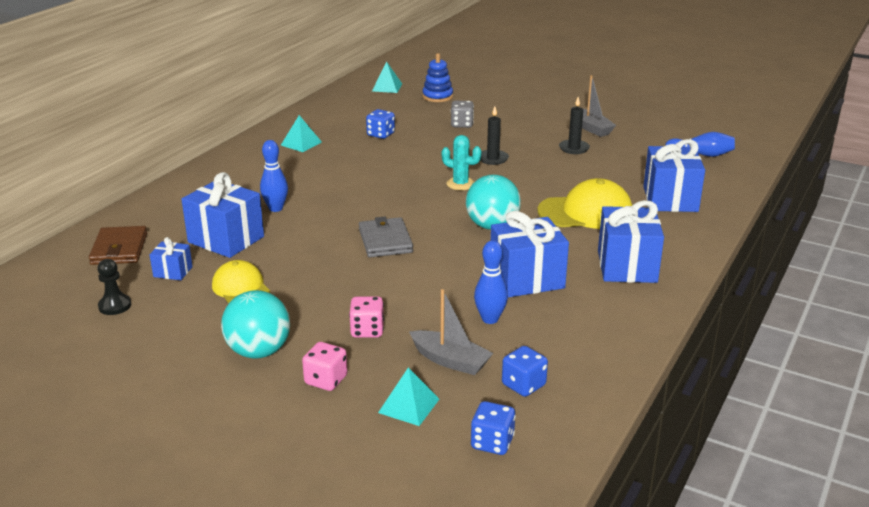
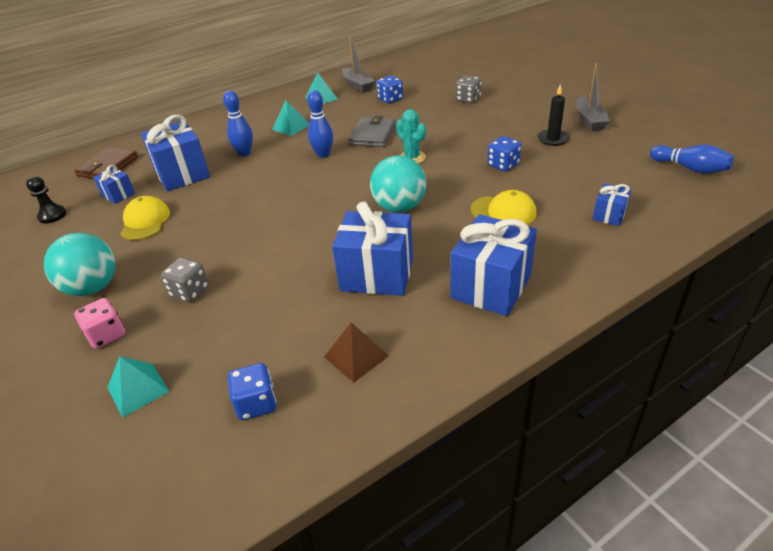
camera: 30 degrees right, 10 degrees up
(367, 330) = (190, 292): pink dice -> grey dice
(385, 241) = (295, 202): grey wallet -> grey wallet (373, 135)
(387, 87) = (436, 57): turquoise pyramid -> turquoise pyramid (291, 127)
(437, 96) = (471, 70): blue stacking toy -> none
(450, 360) = (221, 349): grey boat -> grey boat (358, 85)
(490, 319) = (301, 311): blue bowling pin -> blue bowling pin (323, 154)
(492, 443) = (160, 467): blue dice -> blue dice (503, 165)
(493, 159) = (464, 137): black candle -> none
(569, 336) = (356, 356): none -> brown pyramid
(585, 212) = (503, 211): yellow cap -> yellow cap, size x0.64
(670, 199) = (609, 215): blue gift -> blue gift, size x0.50

